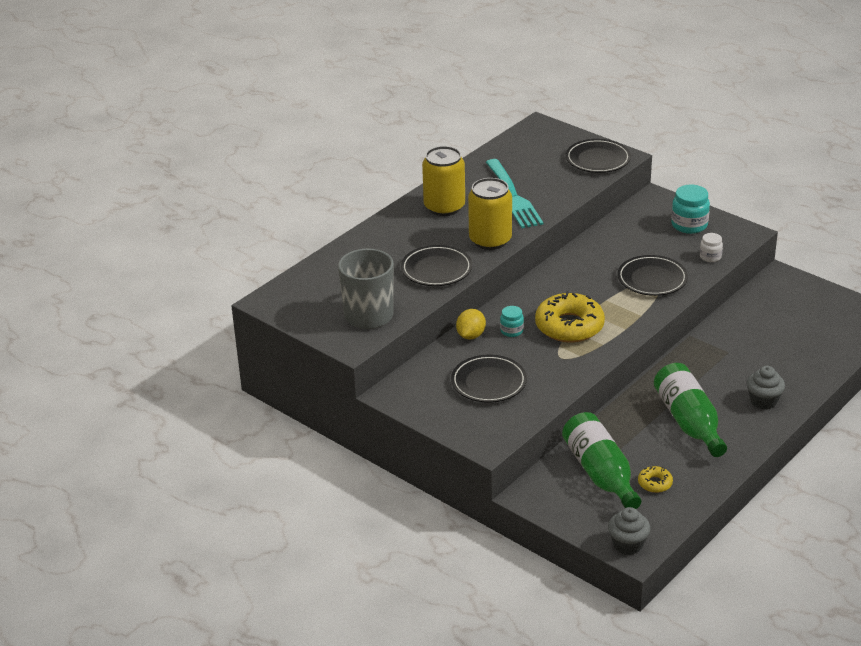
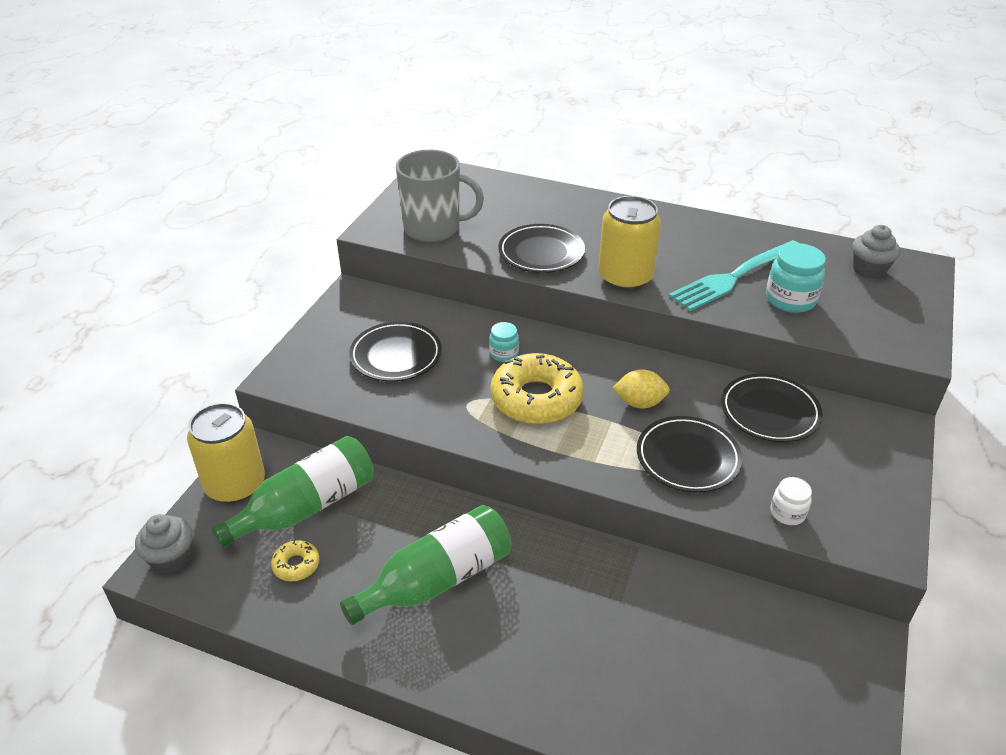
camera: 70 degrees right, 5 degrees up
(444, 207) = (672, 233): yellow can -> yellow can (235, 485)
(471, 335) = (480, 325): yellow lemon -> yellow lemon (639, 403)
(597, 159) = (886, 329): black plate -> black plate (769, 412)
(689, 225) = (855, 475): turquoise jar -> turquoise jar (790, 299)
(763, 401) = (517, 665): grey cupcake -> grey cupcake (869, 270)

